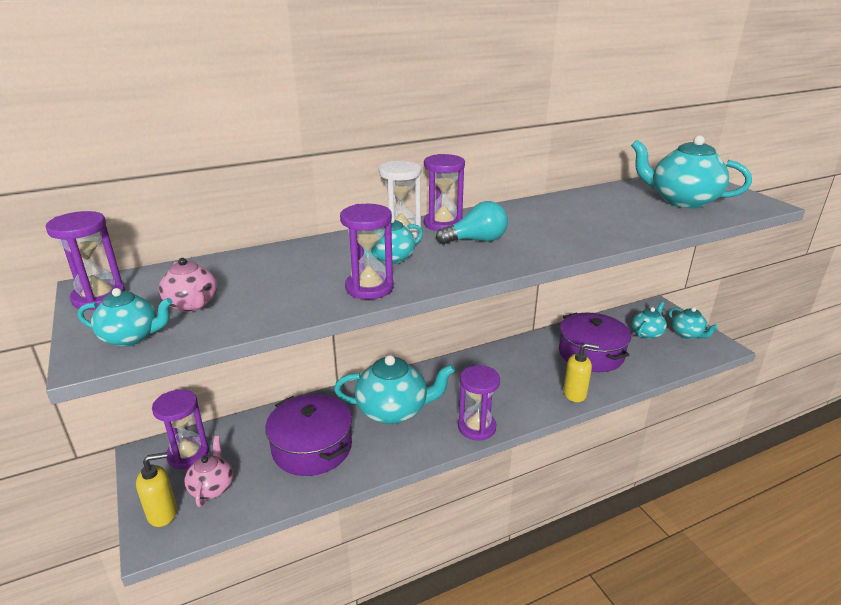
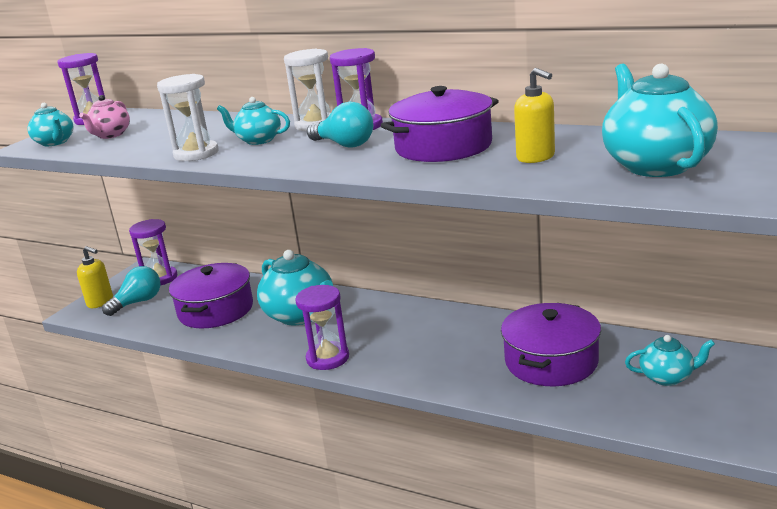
camera: 55 degrees right, 5 degrees down
(212, 487) = (138, 302): pink teapot -> turquoise light bulb
(369, 288) = (196, 154): purple hourglass -> white hourglass
(547, 222) = (443, 146): none -> purple pot
(575, 394) = (456, 382): yellow soap dispenser -> yellow soap dispenser (536, 157)
(687, 334) = (723, 405): turquoise teapot -> none

